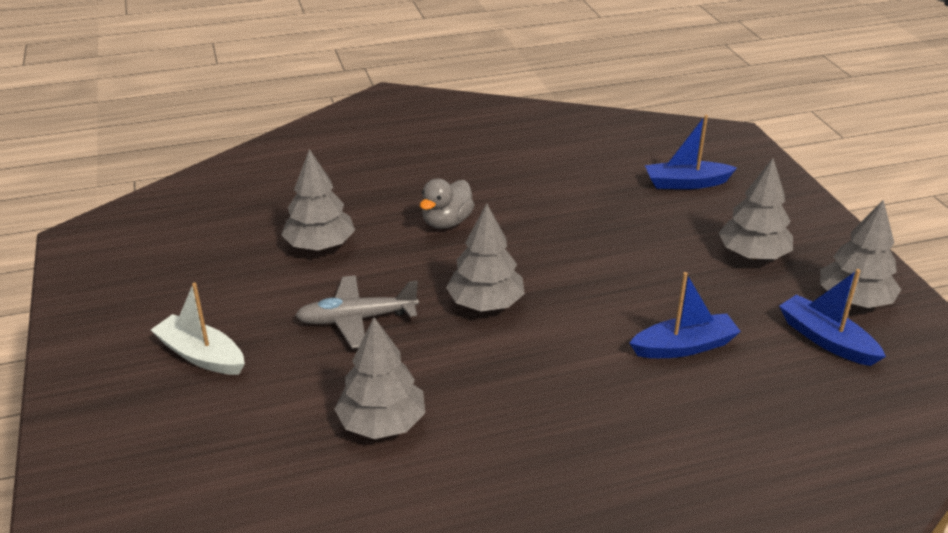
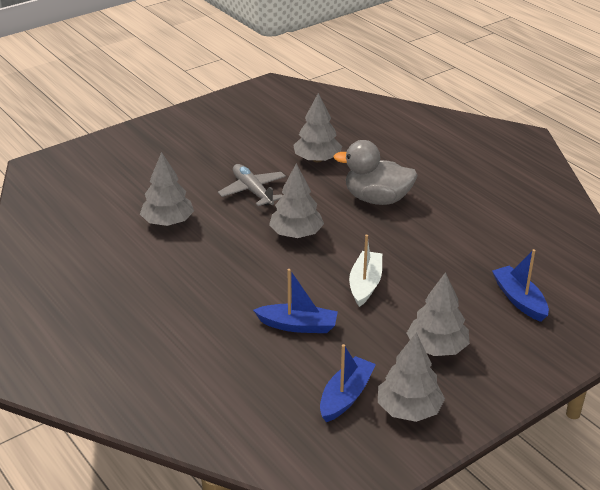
camera: 70 degrees right, 0 degrees up
(201, 355) = (194, 152): white boat -> white boat (365, 284)
(446, 222) = (377, 199): grey duck -> grey duck, size x1.53
(684, 346) = (298, 326): blue boat -> blue boat turned 45 degrees counterclockwise

